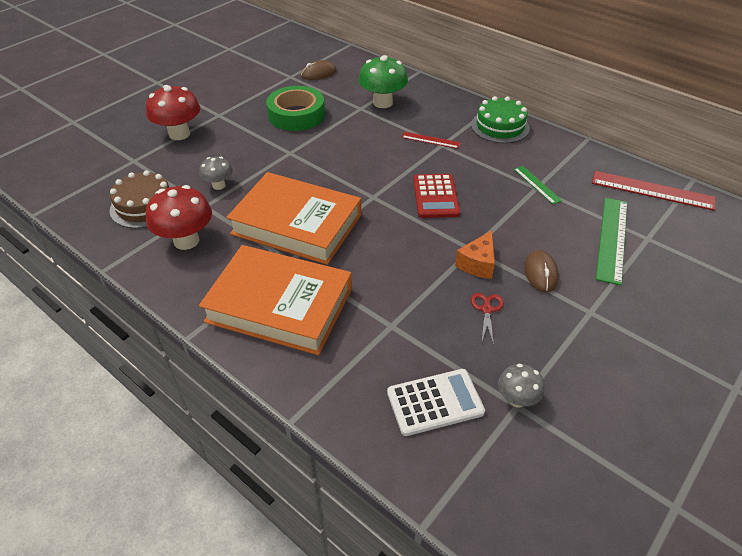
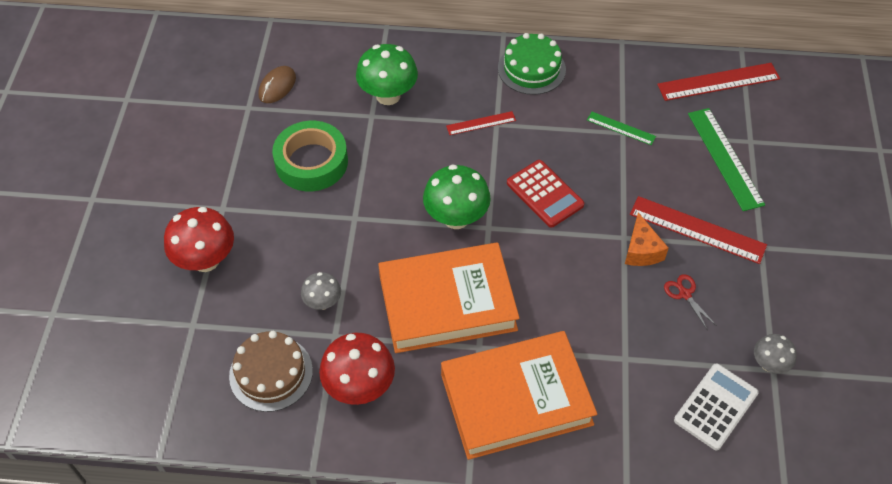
camera: 35 degrees left, 10 degrees up
(356, 181) = (456, 218): none -> green mushroom
(540, 273) = (697, 230): brown mouse -> red ruler

